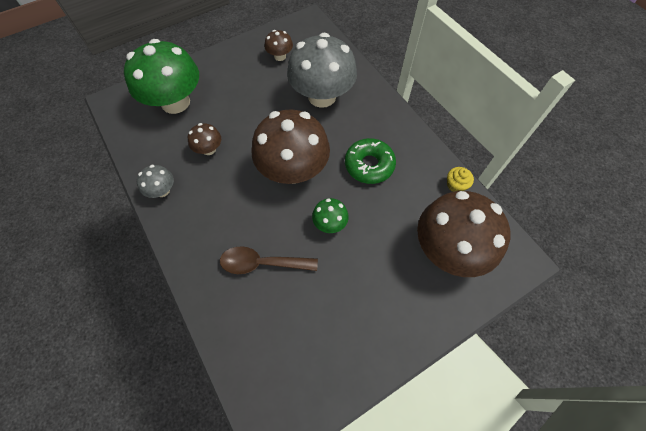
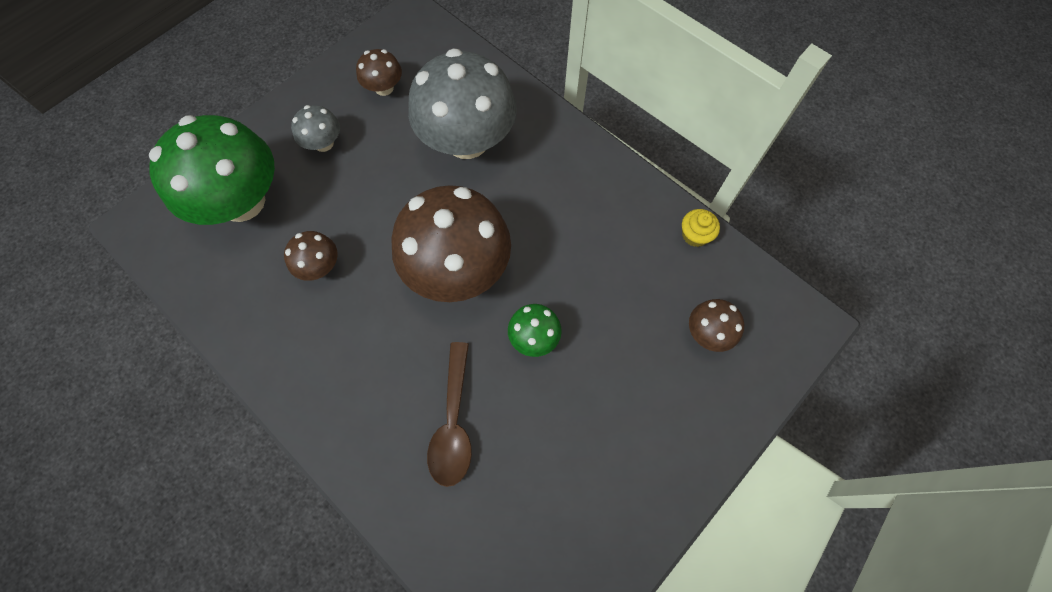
camera: 15 degrees left, 5 degrees up
(162, 190) = (268, 350): grey mushroom -> grey mushroom (323, 143)
(262, 263) = (453, 423): brown spoon -> brown spoon turned 75 degrees counterclockwise
(369, 165) = (566, 234): green donut -> none
(448, 249) = (708, 333): brown mushroom -> brown mushroom, size x0.45

